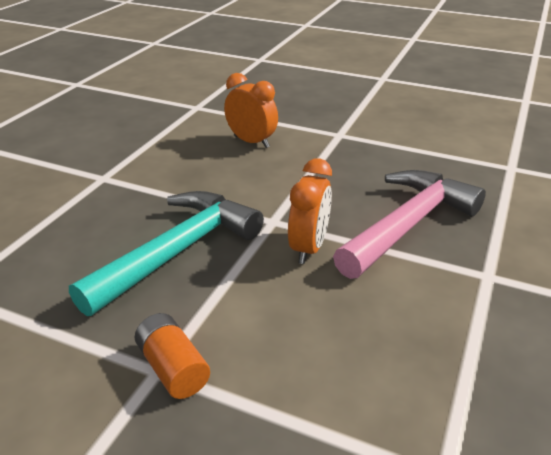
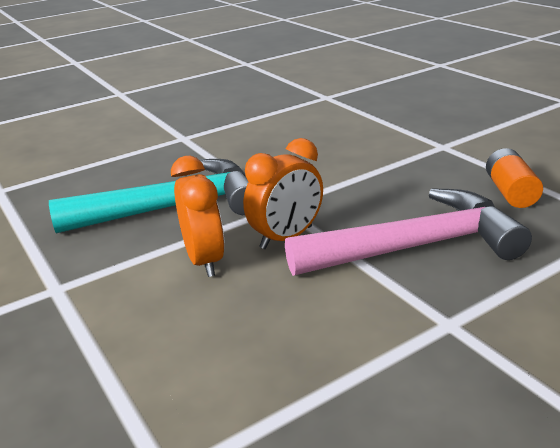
camera: 35 degrees right, 5 degrees down
(173, 368) = (68, 291): orange battery -> orange battery (510, 192)
(251, 142) = (342, 135): orange clock -> orange clock (204, 260)

